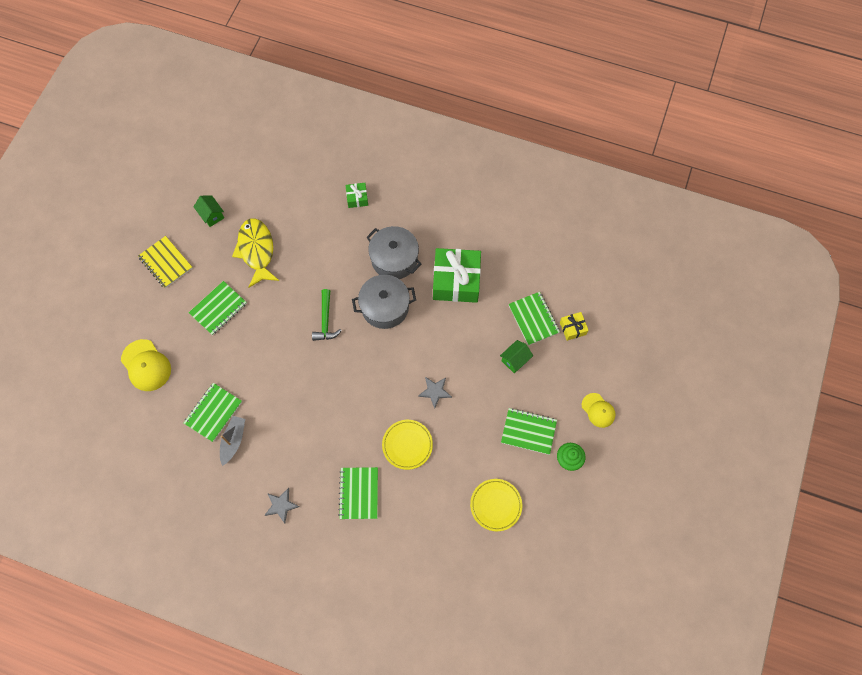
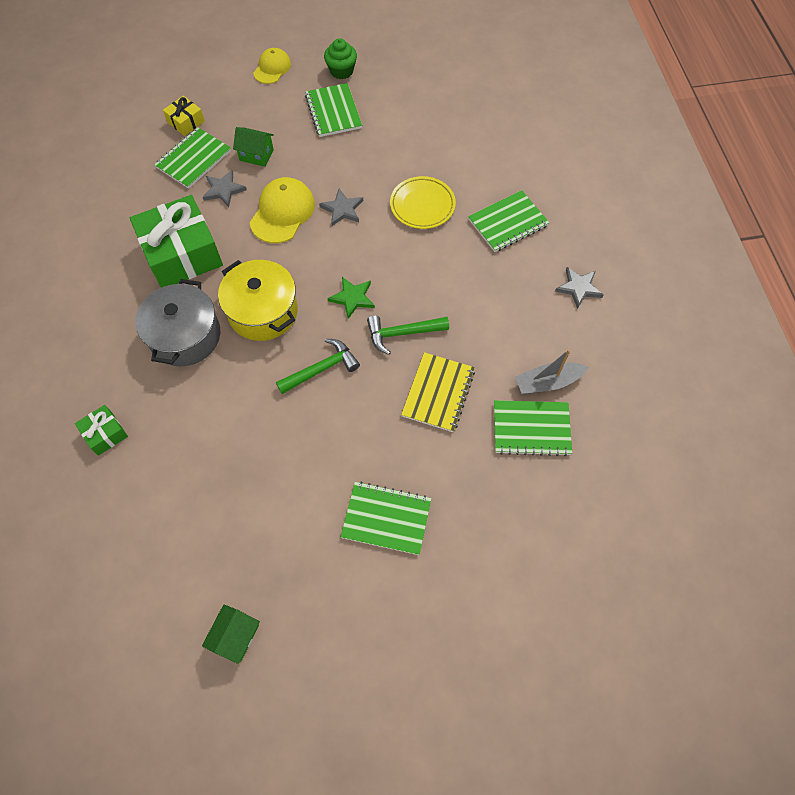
camera: 120 degrees left, 5 degrees down
(146, 365) = (532, 564): yellow cap -> yellow cap (282, 212)
(166, 262) = (358, 654): yellow notebook -> yellow notebook (438, 393)
(256, 251) = (264, 523): yellow fish -> none
(319, 377) = (402, 333): none -> green hammer
(362, 362) = (352, 298): none -> green star
(385, 307) = (263, 311): grey pot -> yellow pot
(495, 326) = (223, 190): none -> grey star
(496, 505) = (430, 106): yellow plate -> none

